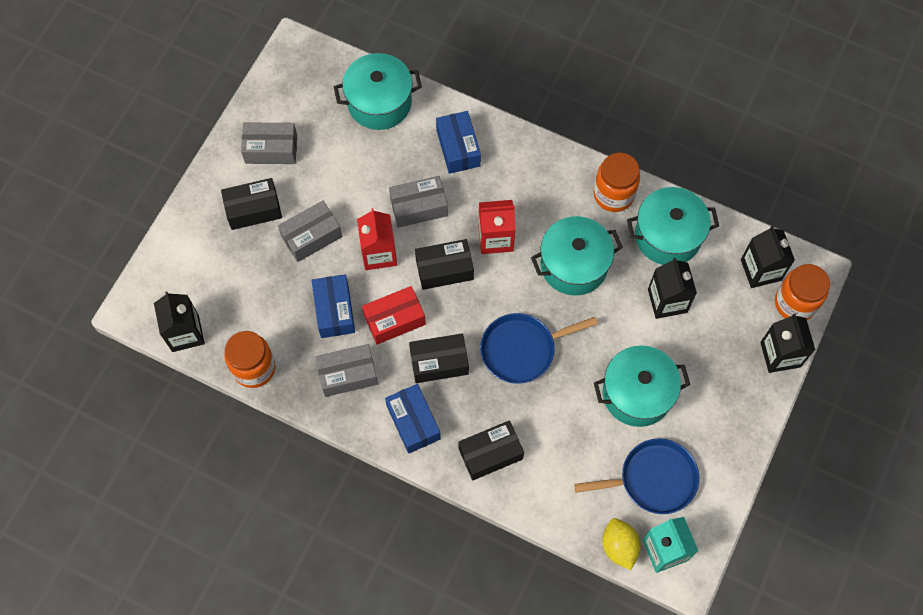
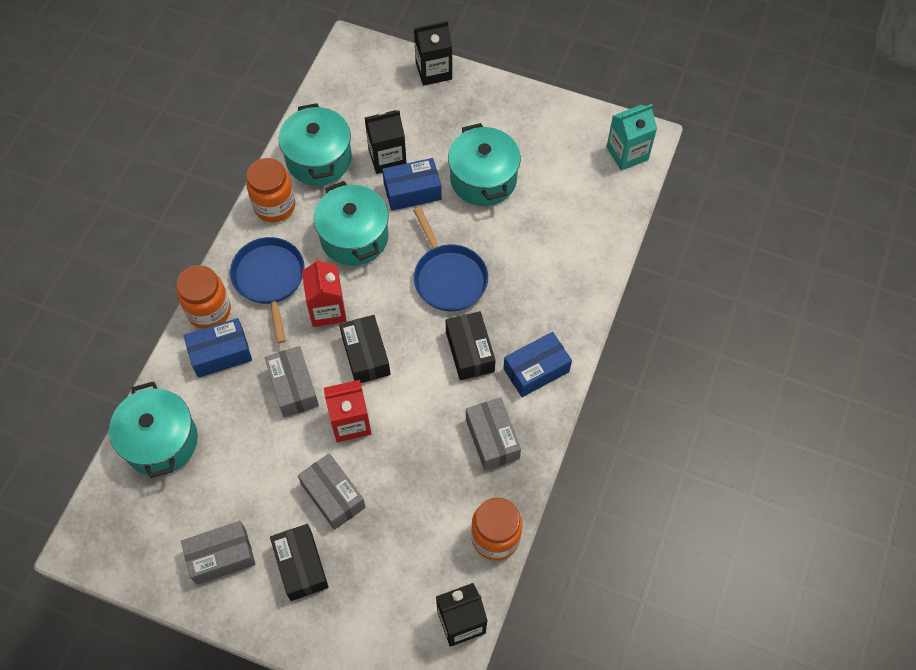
camera: 95 degrees left, 5 degrees down
(271, 149) = (221, 556): grey box -> grey box turned 75 degrees clockwise
(334, 311) = (421, 460): blue box -> blue box (412, 191)
(394, 320) = (426, 399): red box -> none
(490, 454) = (559, 298): black box -> none
(619, 546) = (630, 188): yellow lemon -> none
(653, 479) = (563, 163): blue pan -> blue pan (269, 279)
(760, 270) = (351, 85): black carton -> none
(795, 303) = (382, 60): orange jar -> orange jar (209, 311)

